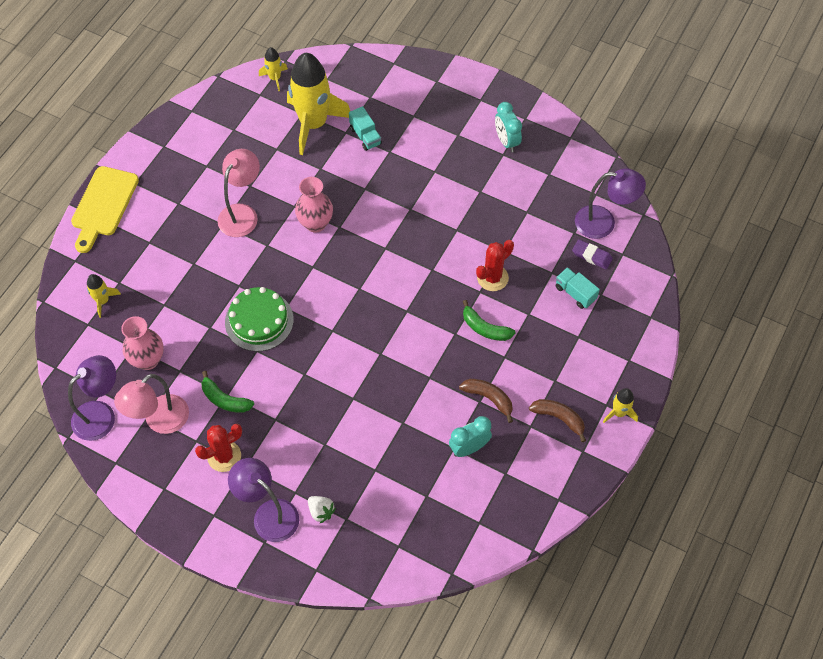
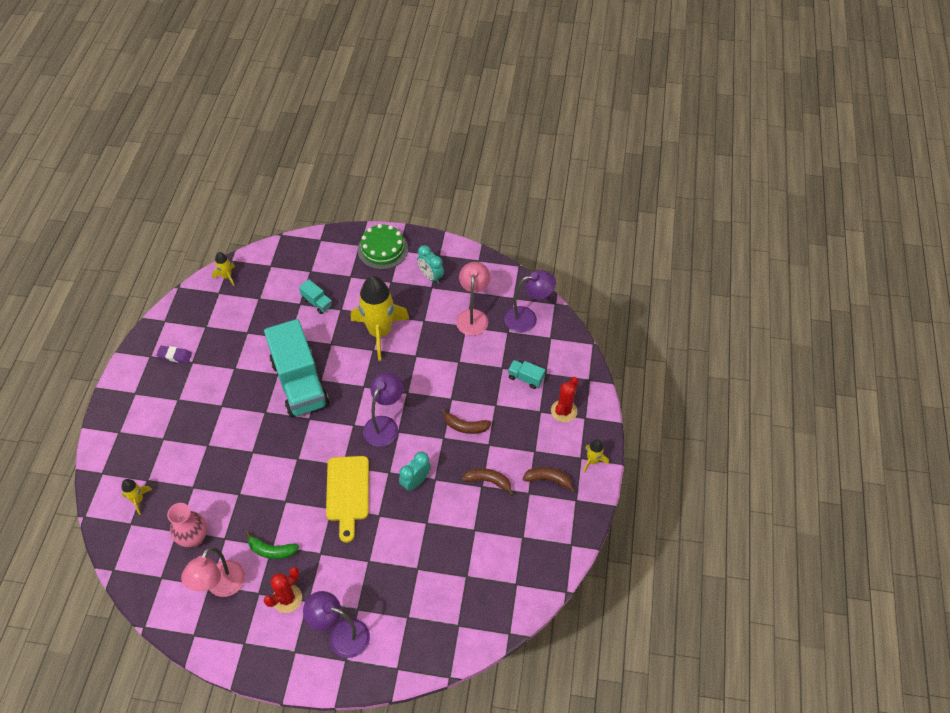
camera: 20 degrees left, 5 degrees down
(101, 414) = (167, 597): purple lamp -> purple lamp (385, 425)
(103, 205) = (112, 419): yellow cutting board -> yellow cutting board (347, 492)
(242, 213) = (235, 392): pink lamp -> pink lamp (473, 316)
(259, 320) = (279, 476): green cake -> green cake (382, 249)
(313, 124) = (271, 304): yellow rocket -> yellow rocket (380, 332)
(315, 223) = (300, 383): pink vase -> turquoise truck
(321, 511) = (385, 618): white strawberry -> none
(469, 448) = (487, 526): turquoise clock -> turquoise clock (415, 482)
(485, 328) = (465, 426): green banana -> brown banana
(492, 278) = (457, 385): red cactus -> red cactus (564, 411)
(591, 256) = (527, 346): purple eraser -> purple eraser (175, 356)

